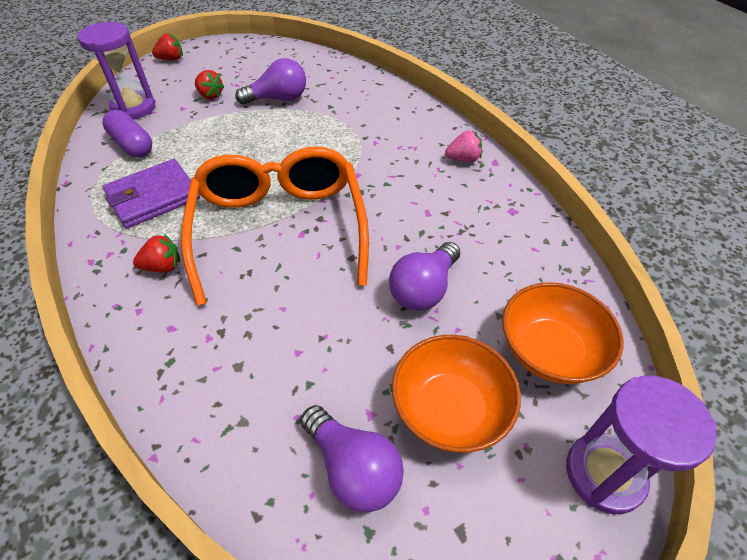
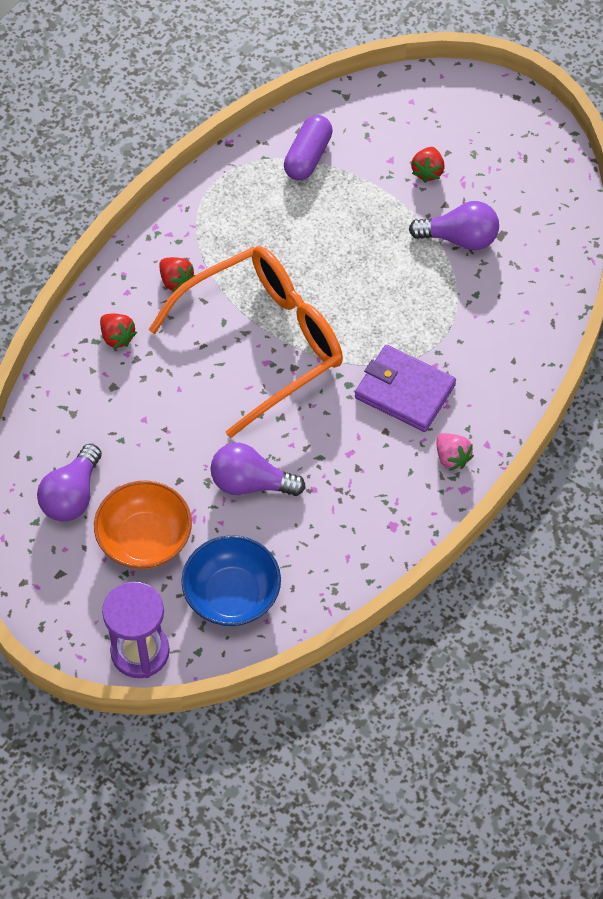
camera: 65 degrees right, 10 degrees up
(133, 108) = (364, 118): purple hourglass -> none
(153, 197) = (249, 221): purple wallet -> purple wallet (404, 391)
(171, 59) = (474, 91): red strawberry -> red strawberry (117, 337)
(278, 99) = (459, 238): purple light bulb -> purple light bulb turned 45 degrees counterclockwise
(550, 351) = (232, 595): orange bowl -> blue bowl

